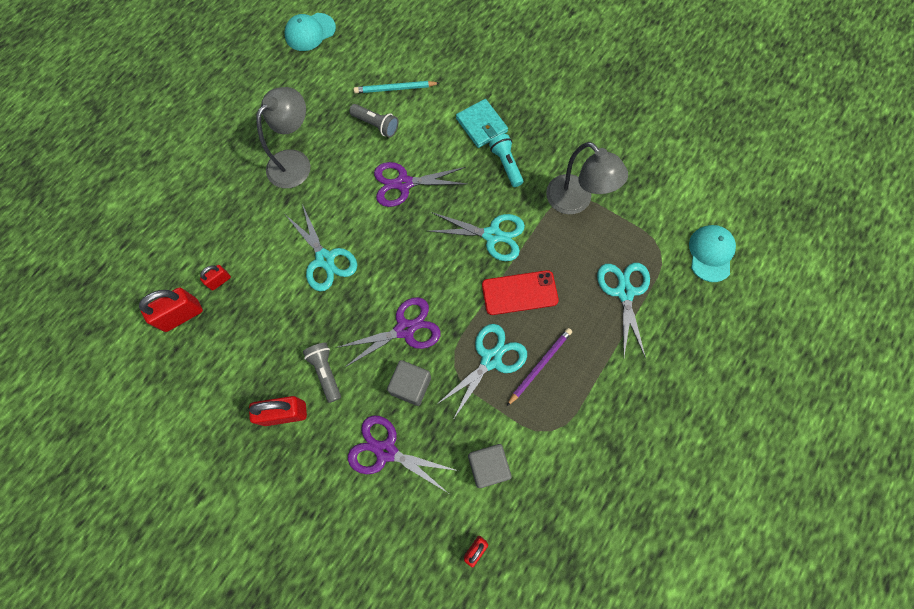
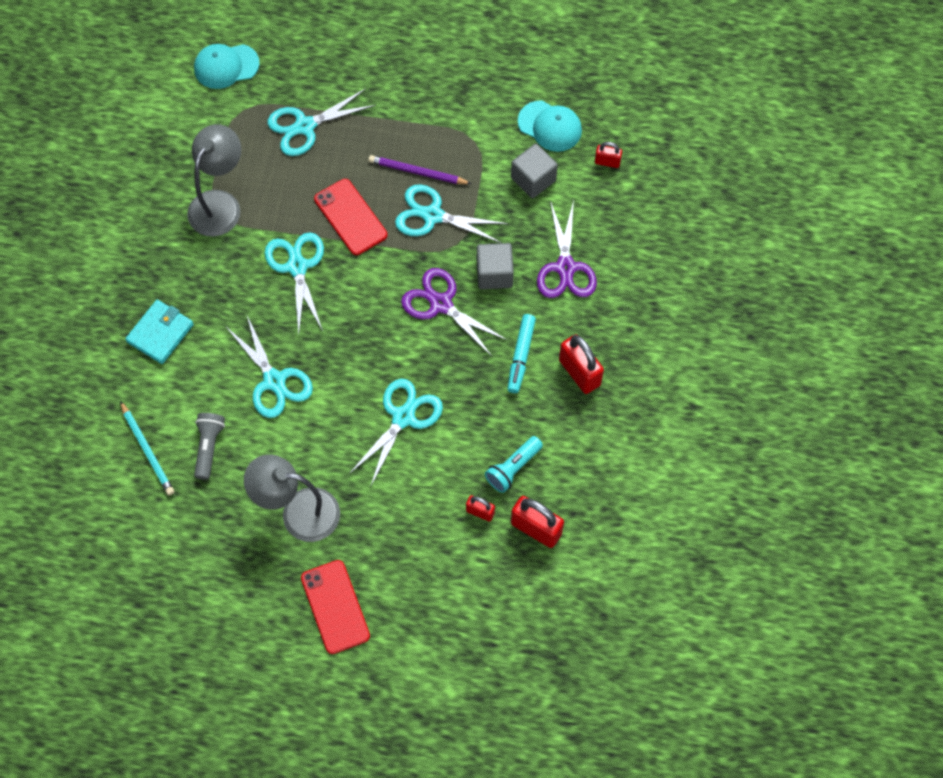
camera: 115 degrees left, 5 degrees down
(215, 158) = (335, 607): none -> red phone
(310, 32) = (99, 596): turquoise cap -> turquoise cap (550, 126)
(326, 372) = (521, 356): grey flashlight -> turquoise marker
(404, 184) = (274, 381): purple scissors -> turquoise scissors
(506, 164) = (202, 287): turquoise flashlight -> turquoise flashlight (513, 468)

